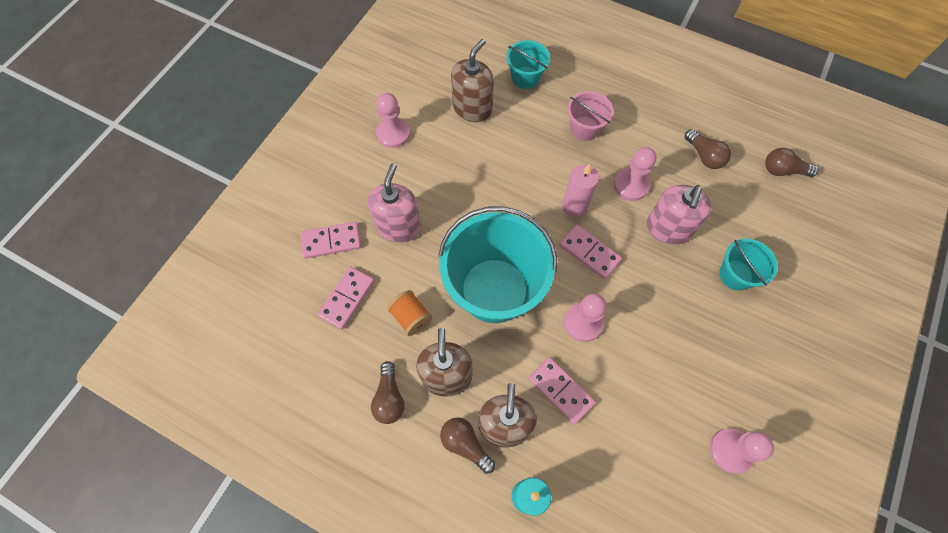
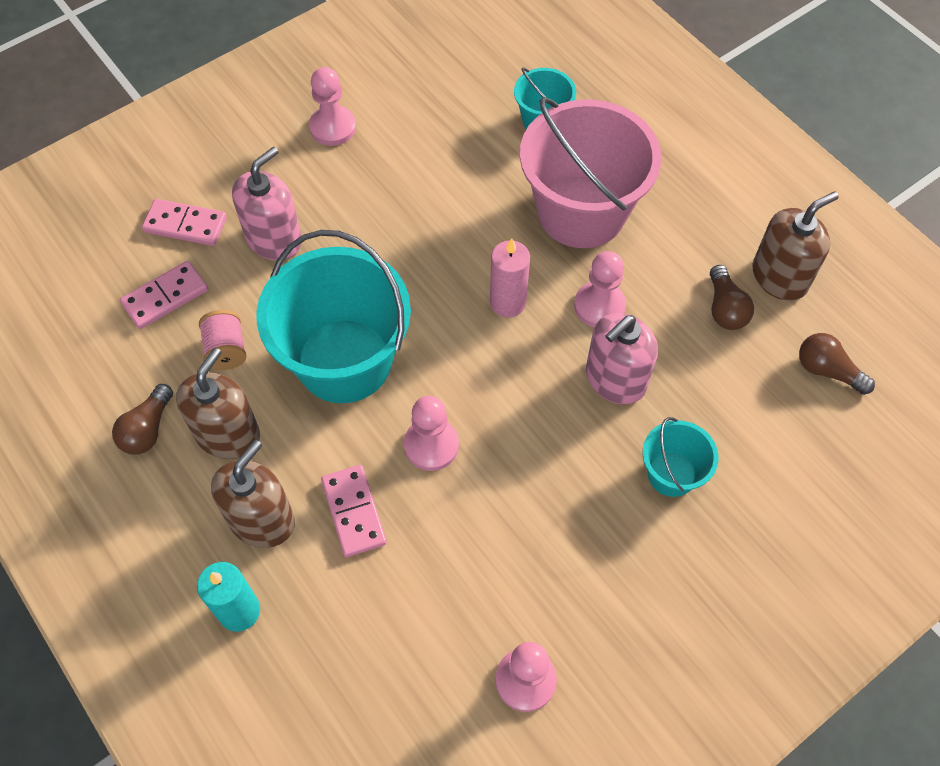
camera: 25 degrees right, 5 degrees down
(411, 317) = (226, 350): orange spool -> pink spool
(465, 444) = (203, 520): brown light bulb -> none
(472, 108) = (449, 133): brown soap dispenser -> brown soap dispenser (780, 277)
(584, 128) = (581, 212): pink bucket -> pink bucket, size x2.07
(589, 252) = (492, 366): pink domino -> none

